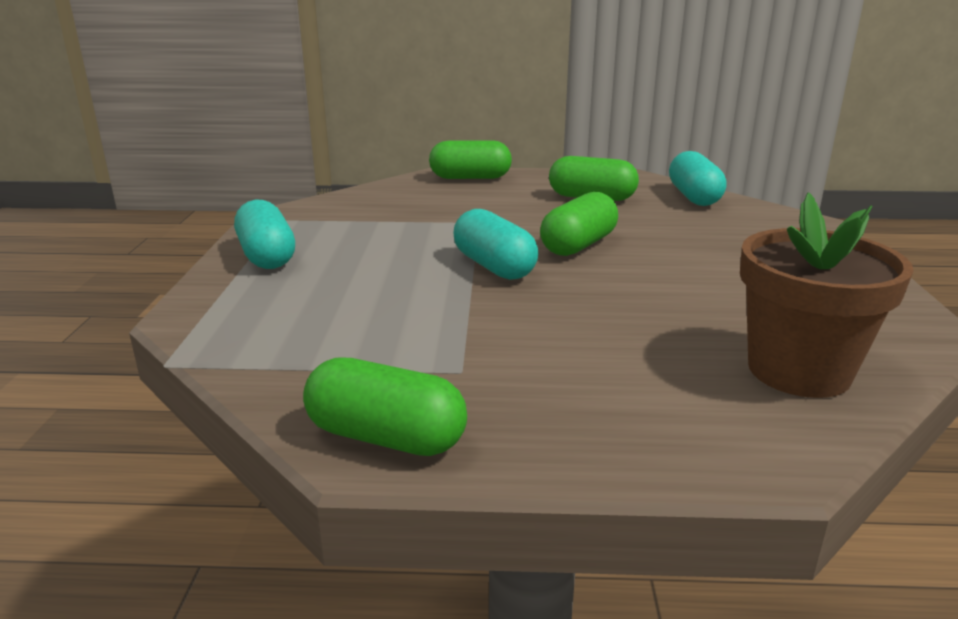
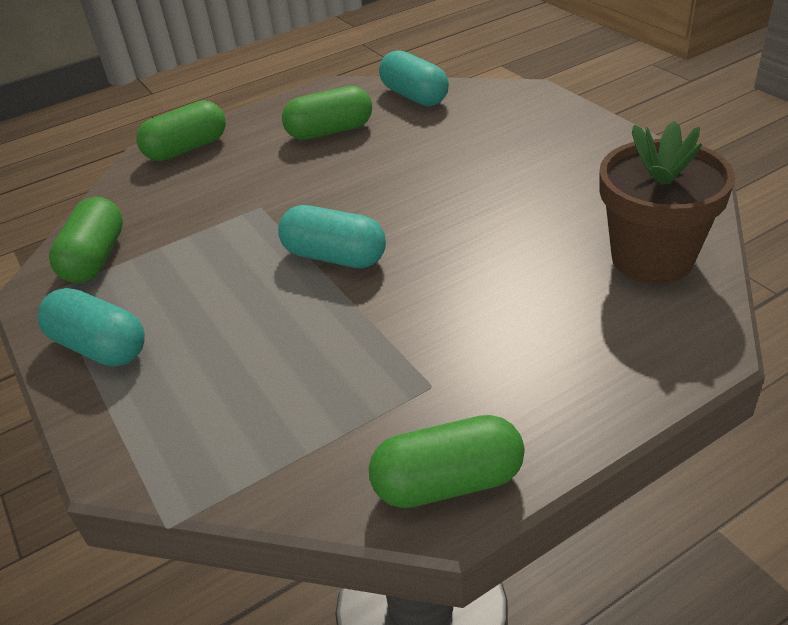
camera: 30 degrees left, 15 degrees up
(578, 245) = (379, 198): green capsule -> green capsule (95, 258)

